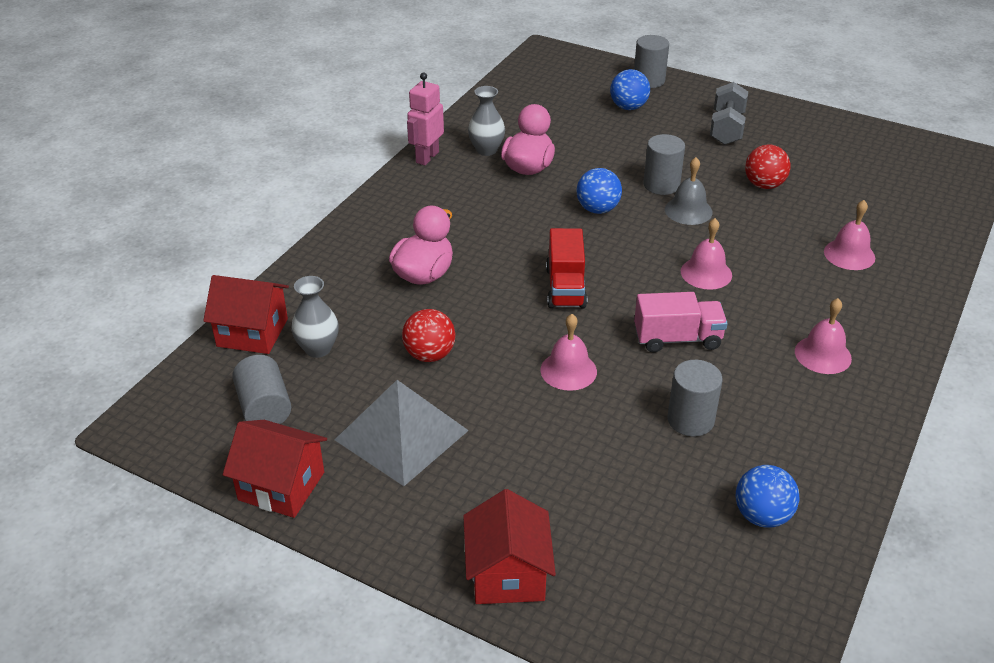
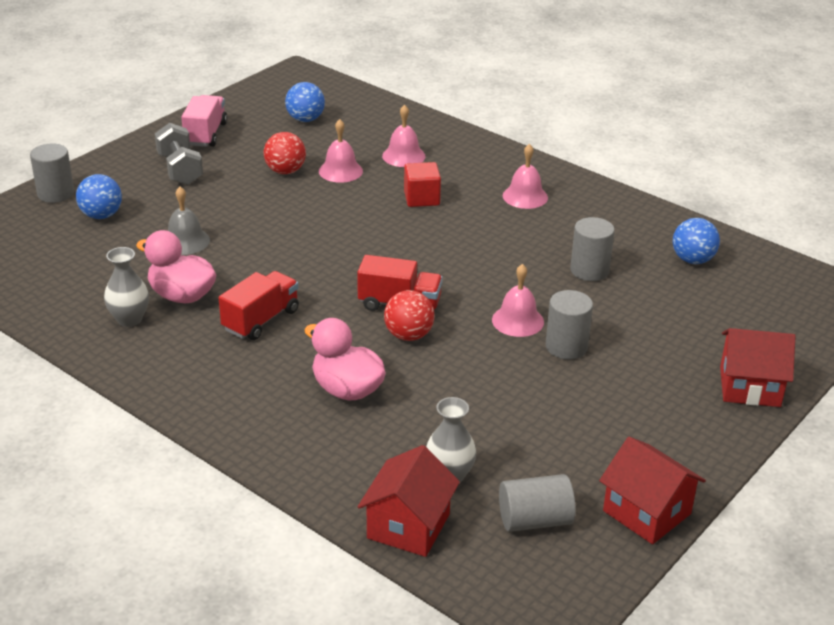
camera: 80 degrees left, 5 degrees down
(281, 486) = (646, 512): red house -> red house turned 75 degrees counterclockwise
(402, 435) = (586, 428): grey pyramid -> none
(427, 157) = (119, 364): pink robot -> none
(429, 355) = (477, 399): red ball -> red ball (408, 335)
(509, 213) = (261, 320): none -> red truck
(597, 209) = (280, 265): blue ball -> blue ball (305, 119)
(661, 185) = (257, 223): grey cylinder -> grey cylinder (566, 347)
(677, 339) = (489, 257): pink truck -> pink truck (205, 134)
(688, 210) = (307, 217): grey bell -> grey bell (185, 241)
(706, 273) = (404, 226): pink bell -> pink bell (340, 171)
(726, 129) = (180, 170): grey dumbbell -> grey dumbbell turned 45 degrees clockwise
(768, 278) = (421, 198): none -> red cube

